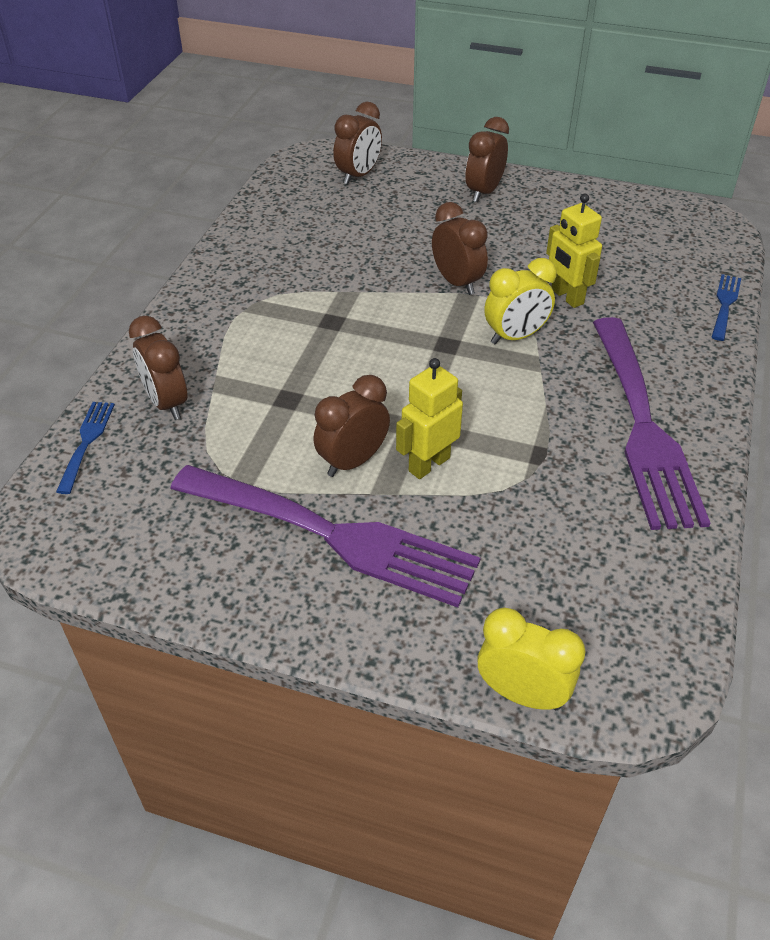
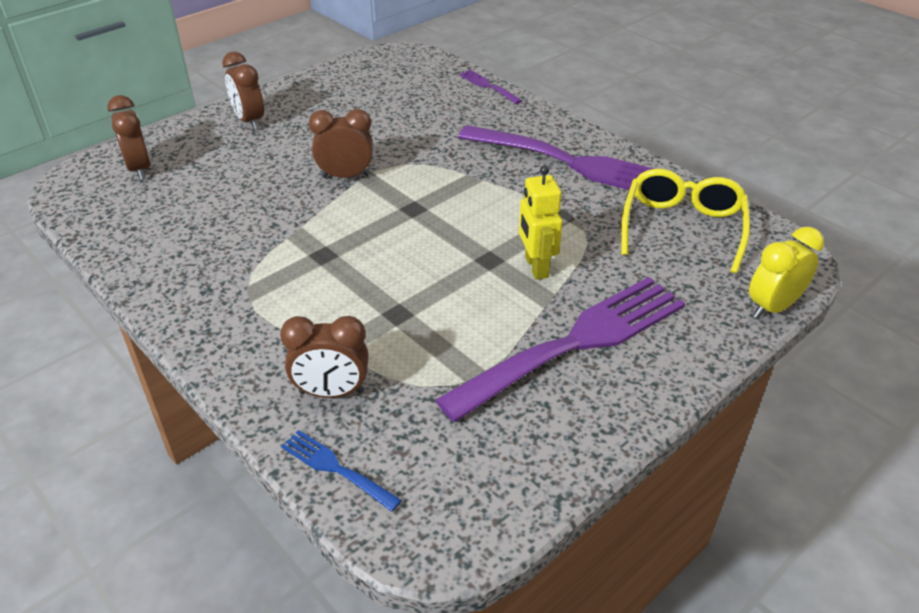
camera: 60 degrees left, 5 degrees down
(353, 461) = (502, 304): brown clock -> none
(515, 336) = (435, 175): yellow clock -> none
(566, 297) = (415, 137): yellow robot -> none
(607, 562) = (682, 227): none -> yellow glasses
(725, 304) = (487, 86): blue fork -> purple fork

